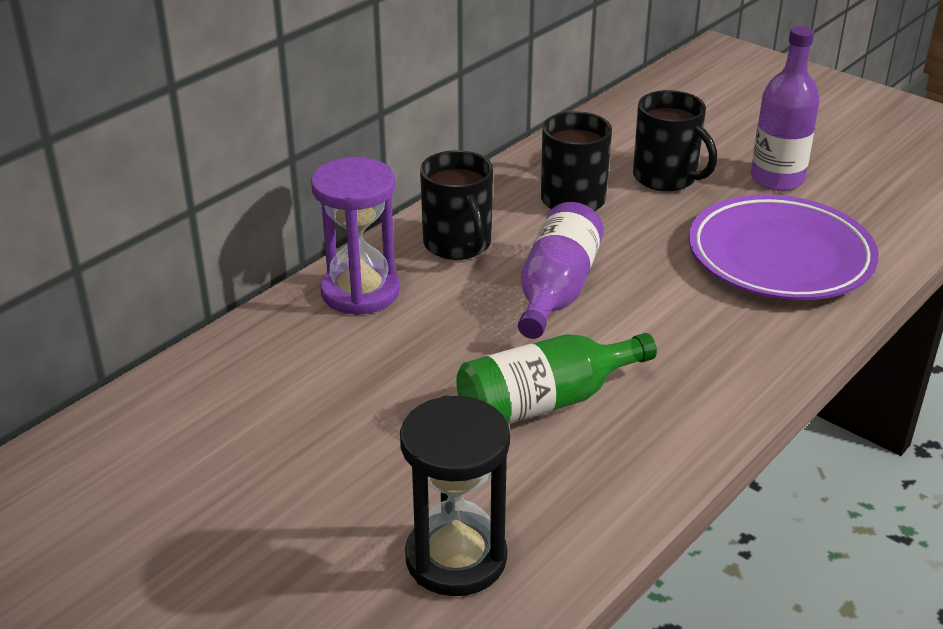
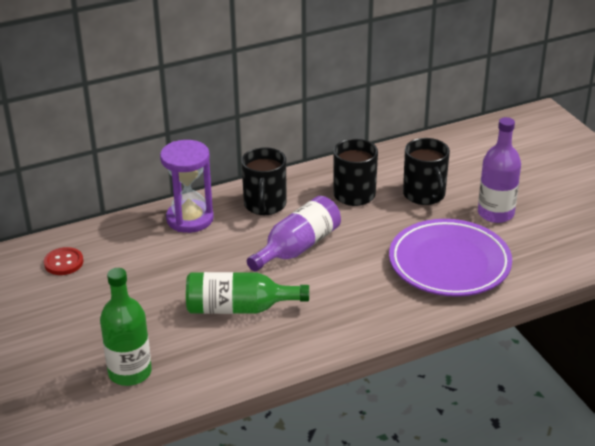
camera: 25 degrees right, 0 degrees up
(202, 413) = (63, 262): none -> red button
(456, 558) = (130, 372): black hourglass -> green bottle

